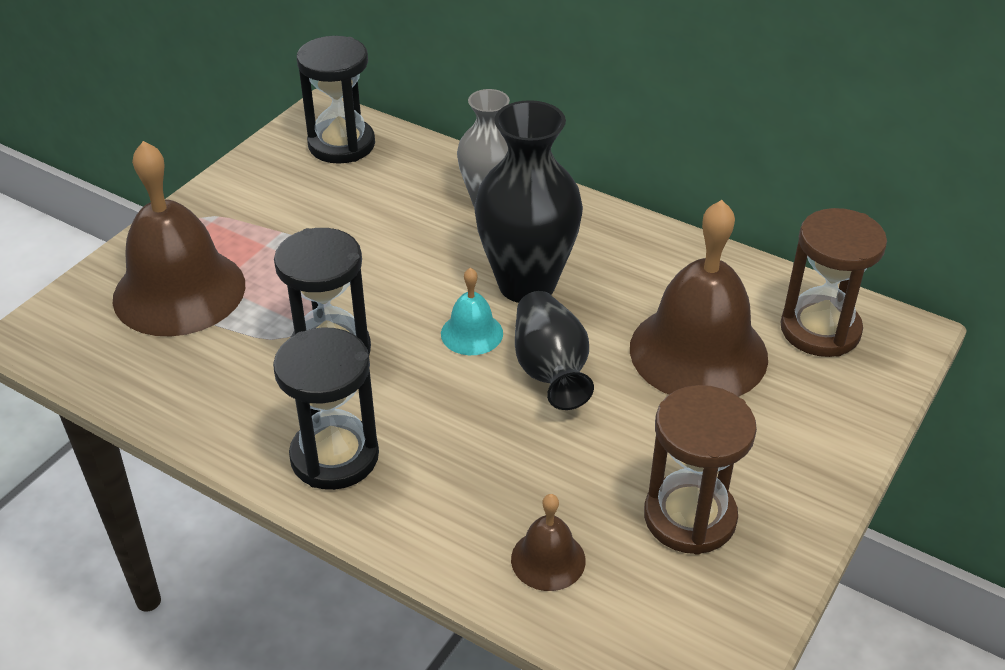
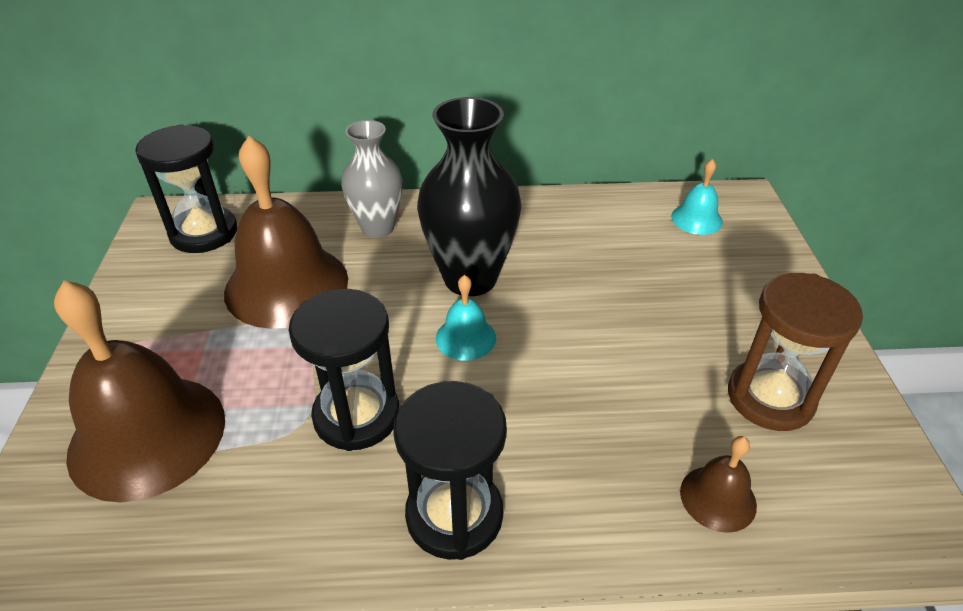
camera: 35 degrees left, 0 degrees up
(550, 370) = (556, 337): black vase -> none
(698, 352) = (641, 270): brown bell -> brown bell (286, 285)
(820, 330) = (696, 219): brown hourglass -> turquoise bell

